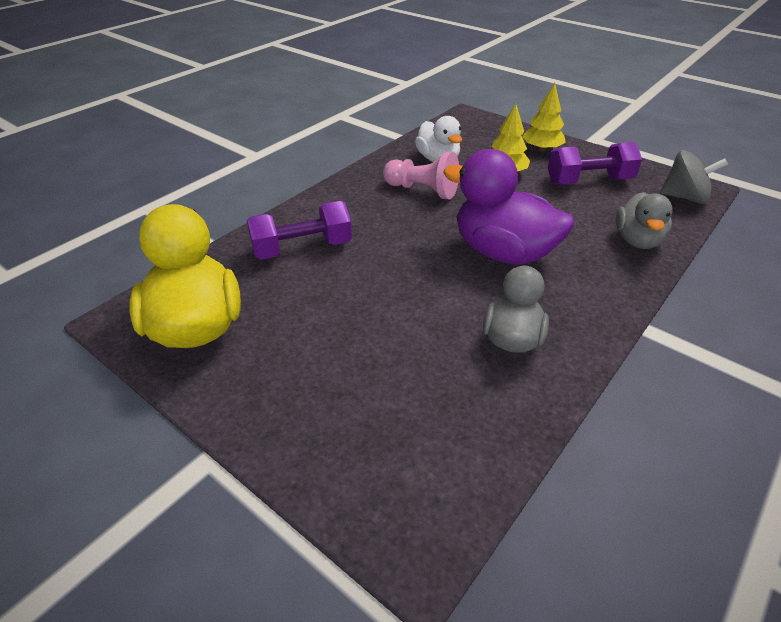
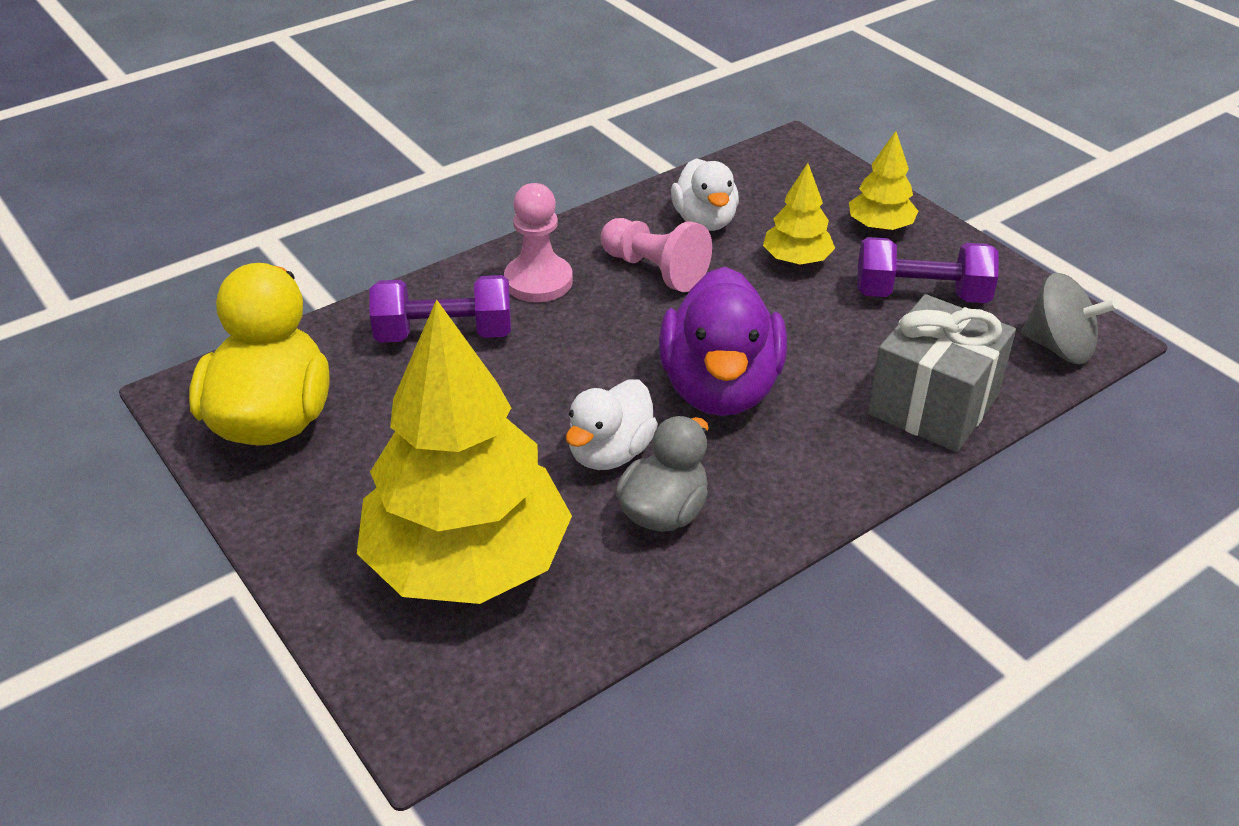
camera: 15 degrees right, 0 degrees up
(351, 207) = (538, 281): none -> pink pawn
(391, 404) = (468, 562): none -> yellow tree
(454, 305) = (610, 453): none -> white duck
(503, 252) = (720, 388): purple duck -> purple duck turned 135 degrees counterclockwise
(637, 240) = (933, 405): grey duck -> grey gift

